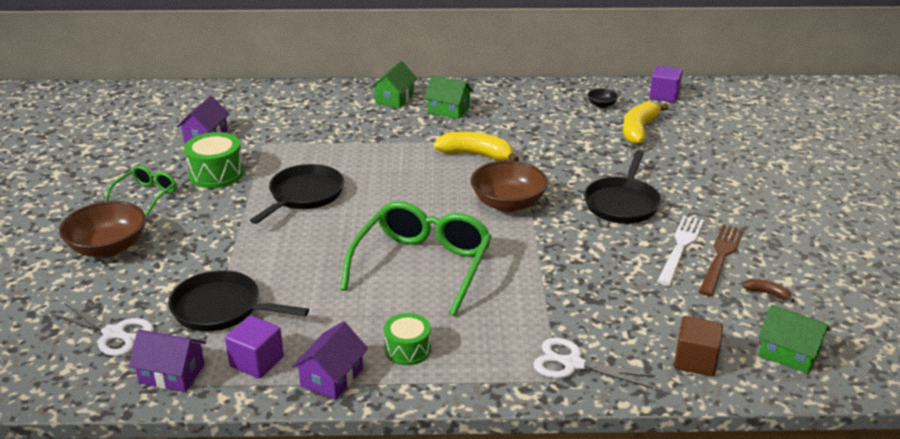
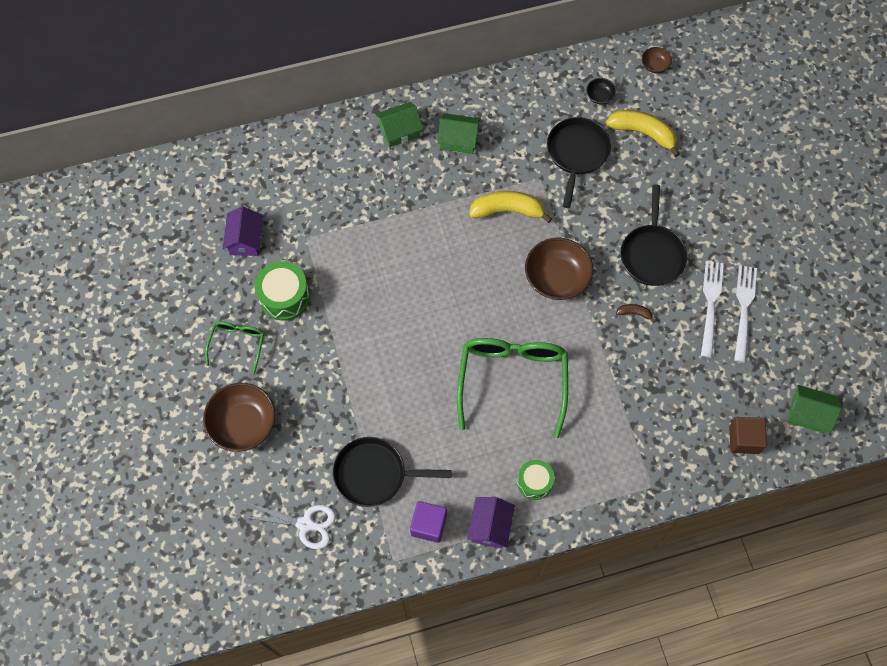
camera: 15 degrees left, 35 degrees up
(172, 374) = (372, 554): purple house -> none
(304, 195) = (377, 310): black pan -> black pan (577, 154)
(394, 98) = (399, 131): green house -> green house turned 60 degrees clockwise
(572, 363) = (658, 466): white scissors -> none
(639, 130) = (643, 133): yellow banana -> yellow banana turned 105 degrees clockwise
(664, 95) = (654, 65): purple cube -> brown bowl
(721, 257) = (744, 309): brown fork -> white fork
(767, 293) = (784, 347): brown banana -> brown banana (634, 313)

